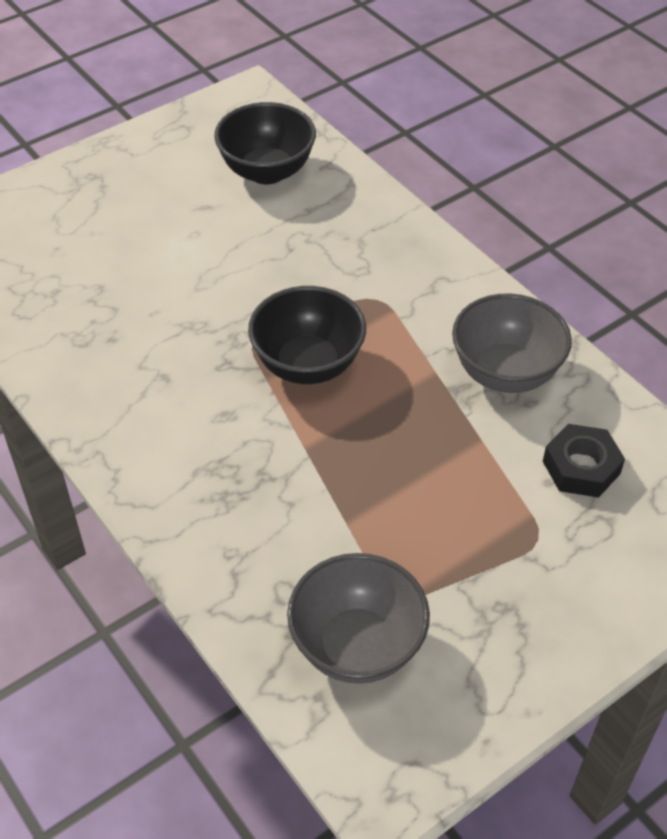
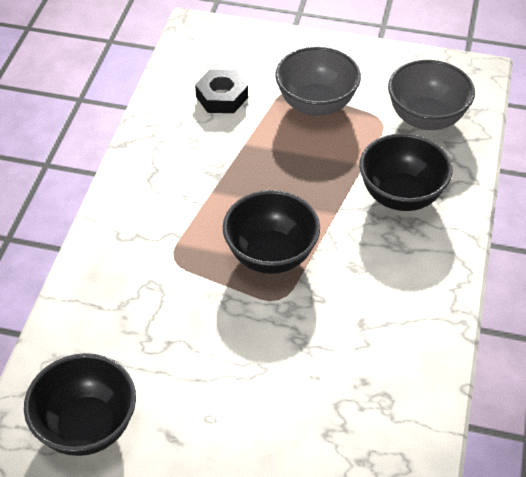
camera: 130 degrees left, 0 degrees up
(269, 521) = (401, 195): none -> black bowl
(505, 373) = (180, 160): grey bowl -> grey bowl (316, 104)

